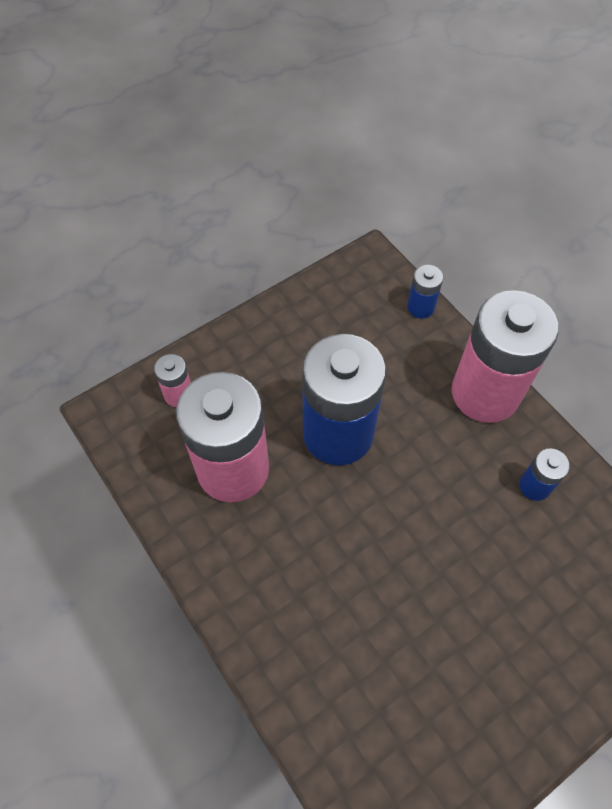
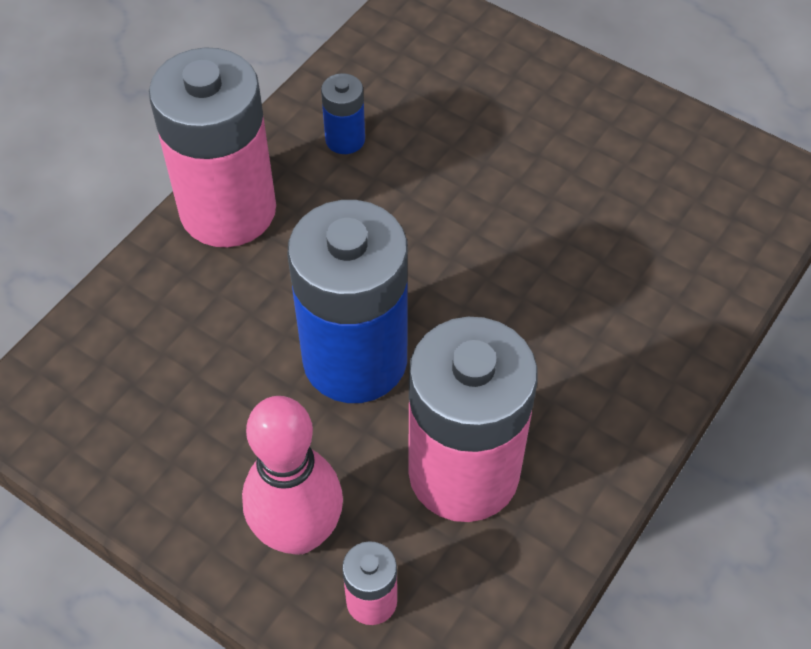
camera: 110 degrees left, 5 degrees down
(235, 371) = (298, 533): none -> pink bowling pin
(420, 307) = (99, 315): blue battery -> none

